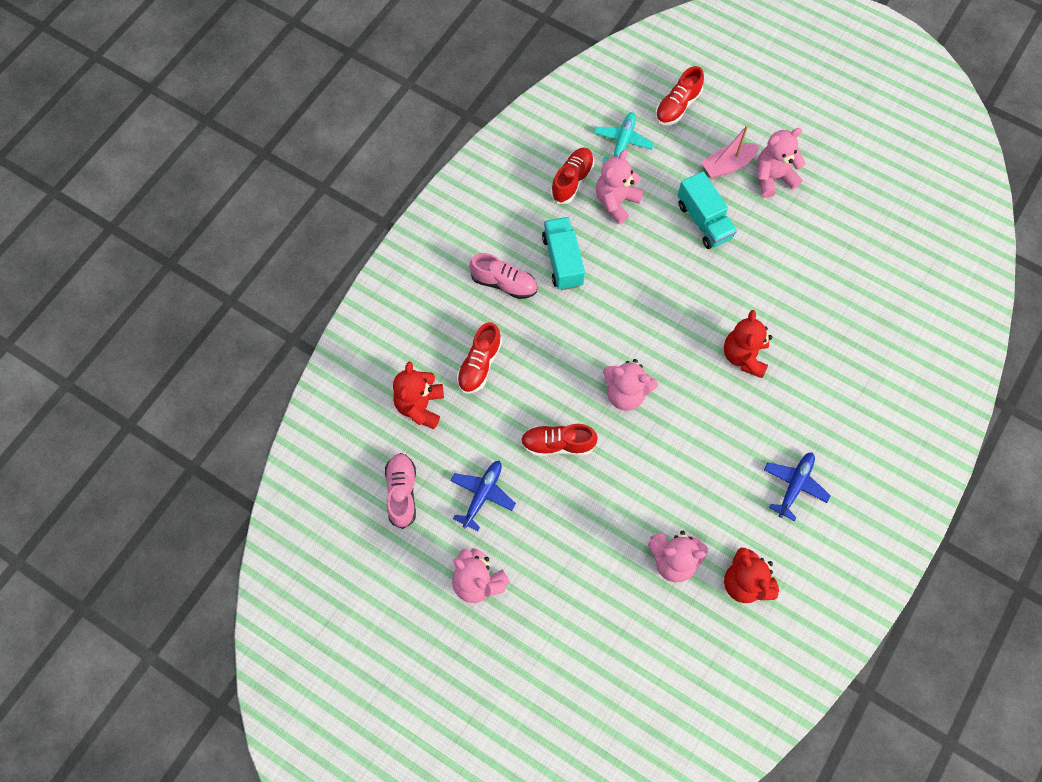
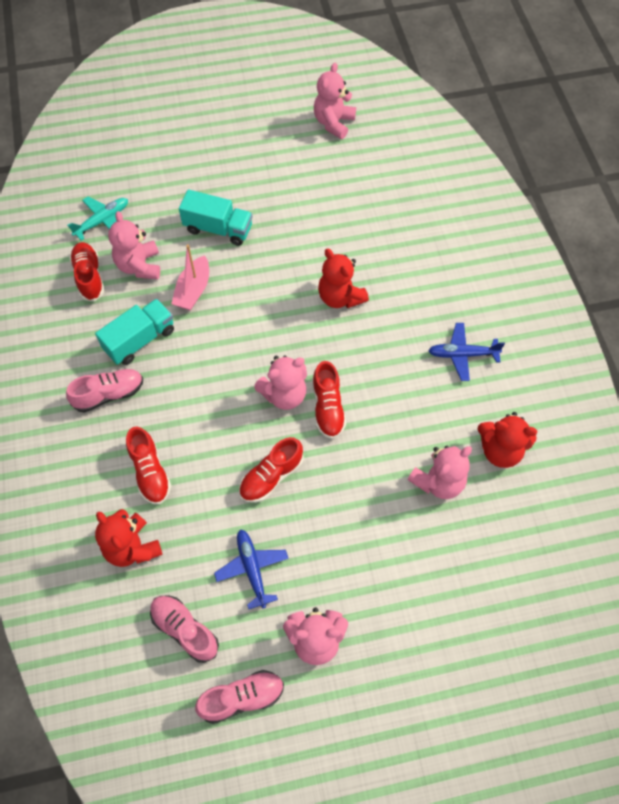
camera: 45 degrees left, 5 degrees down
(395, 571) = (242, 698): none -> pink shoe
(562, 261) = (140, 340): turquoise truck -> turquoise truck turned 105 degrees clockwise
(622, 143) = (102, 221): turquoise plane -> turquoise plane turned 75 degrees clockwise
(677, 106) = (119, 166): red shoe -> red shoe (328, 407)
(727, 165) = (197, 179): pink boat -> pink boat (193, 290)
(773, 178) = (237, 163): pink teddy bear -> pink teddy bear (333, 123)
(794, 486) = (462, 354): blue plane -> blue plane turned 75 degrees counterclockwise

